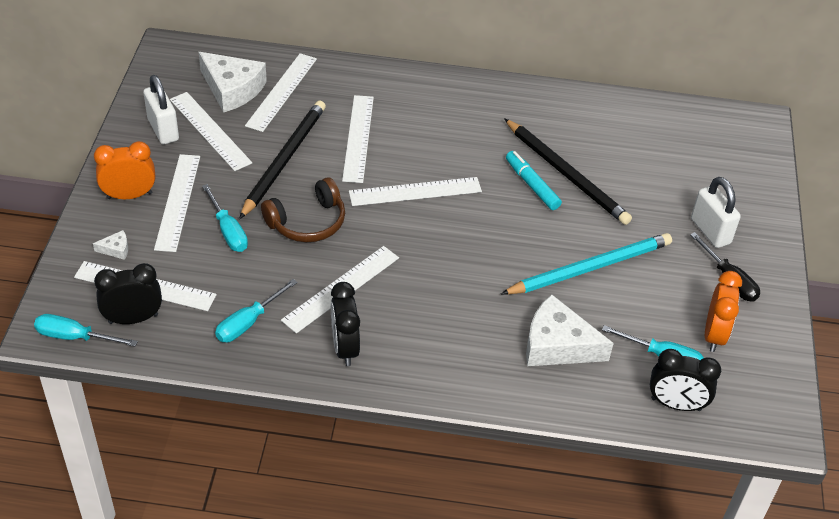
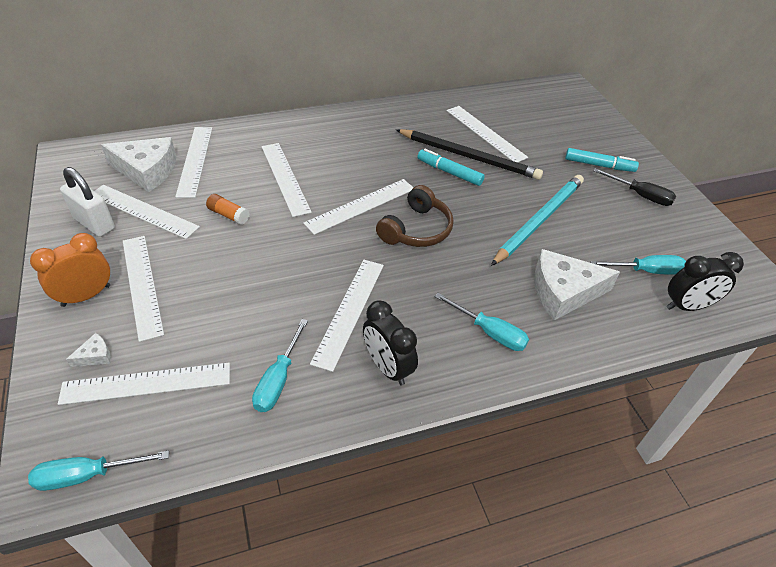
camera: 25 degrees left, 0 degrees up
(133, 318) = (150, 425): black clock -> none
(228, 231) = (208, 295): turquoise screwdriver -> turquoise screwdriver (489, 332)
(284, 160) = (228, 215): black pencil -> orange glue stick
(307, 222) = (282, 262): brown headphones -> brown headphones (416, 229)
(606, 153) = (485, 133): none -> white ruler
(710, 231) = (599, 165): white padlock -> turquoise marker
(714, 335) = (665, 240): orange clock -> none

